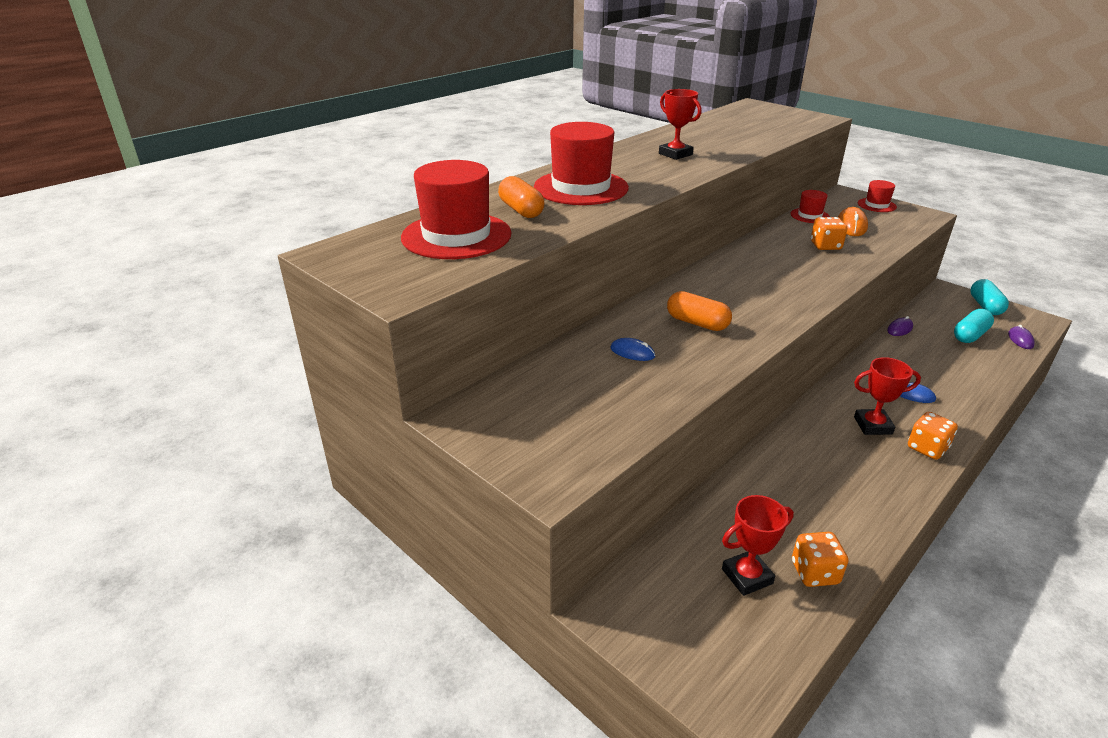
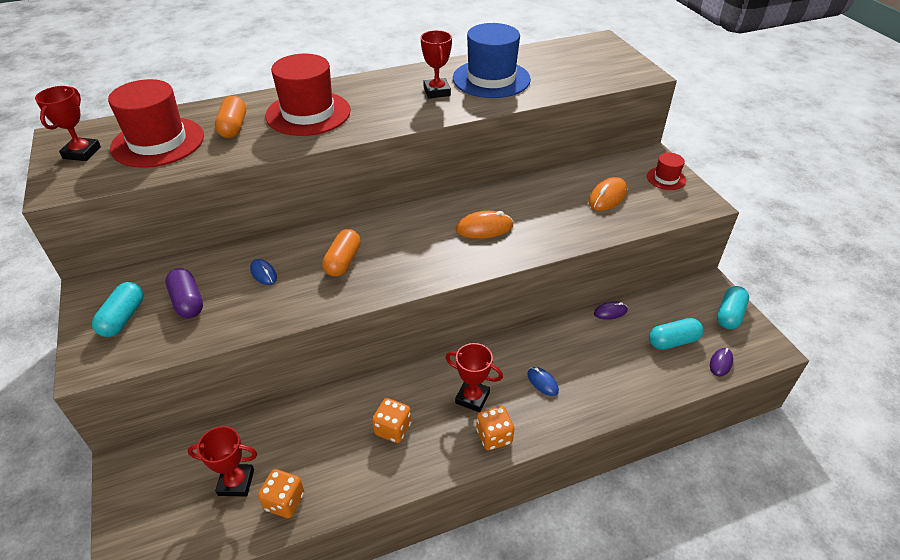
camera: 25 degrees right, 10 degrees up
(379, 260) = (82, 153): none -> red trophy
(532, 431) = (123, 318): none -> turquoise capsule
(585, 397) = (187, 302): none -> purple capsule
(697, 323) = (343, 261): orange capsule -> orange capsule turned 45 degrees clockwise
(707, 139) = (491, 79): none -> blue hat
(786, 268) = (484, 228): none -> orange mouse
(809, 215) = (582, 174): red hat -> none
(825, 246) = (552, 213): orange dice -> orange dice (393, 429)

